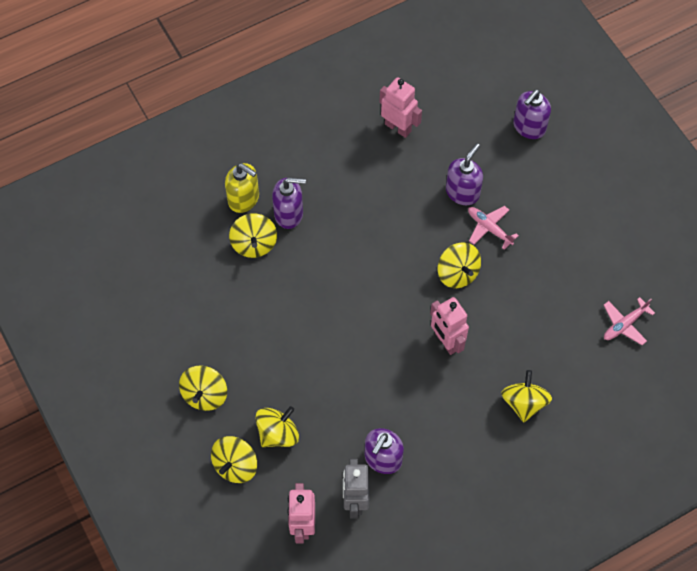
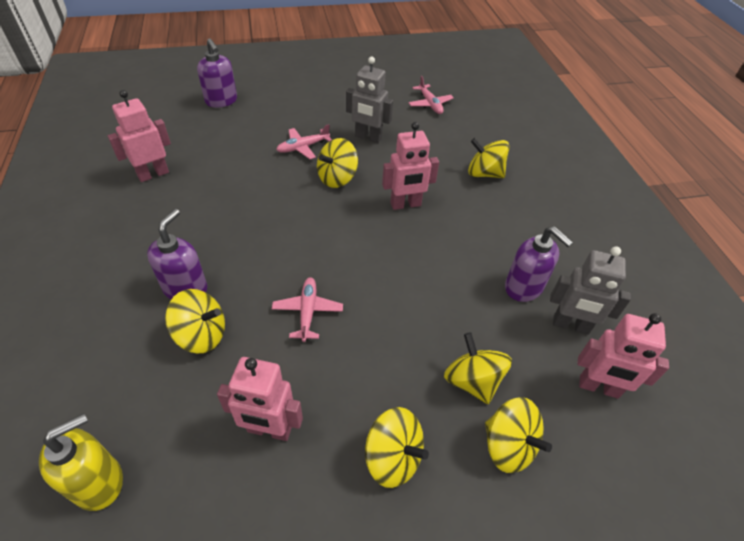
camera: 75 degrees left, 15 degrees down
(200, 315) = (269, 430): none -> pink robot
(244, 199) = (132, 328): yellow soap dispenser -> yellow soap dispenser (99, 482)
(298, 304) = (307, 312): none -> pink plane
(457, 273) = (337, 178): yellow spinning top -> yellow spinning top turned 150 degrees clockwise
(462, 192) = (255, 153): purple soap dispenser -> none
(532, 280) = (368, 137): none -> grey robot

